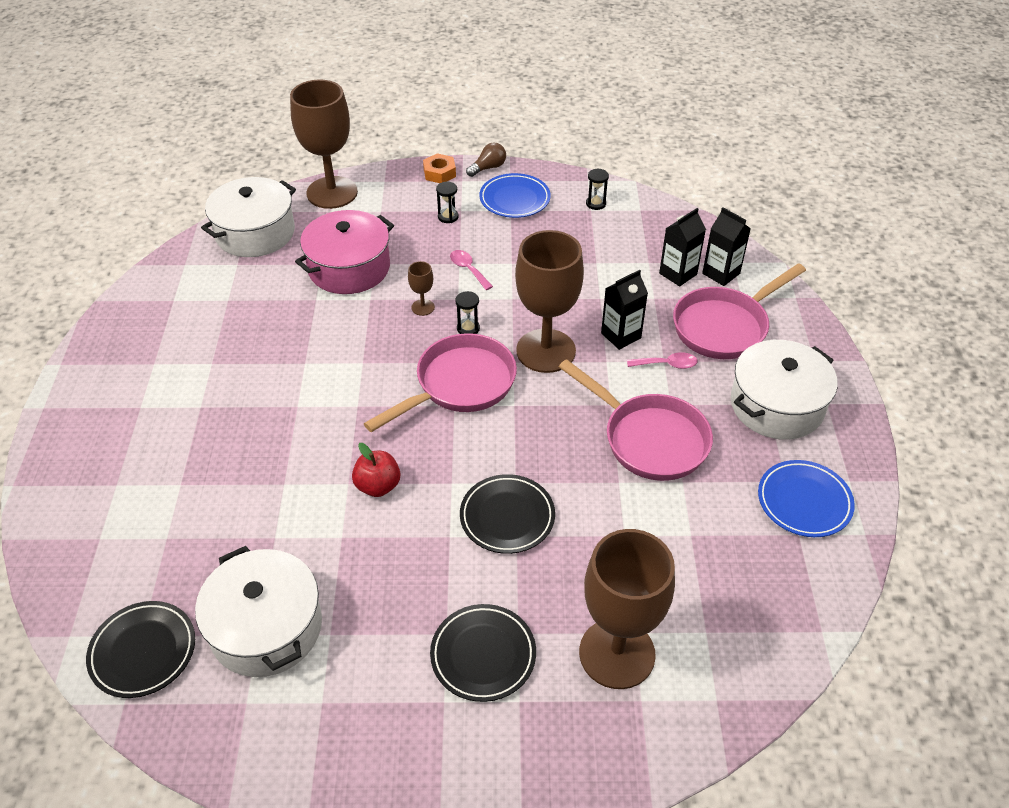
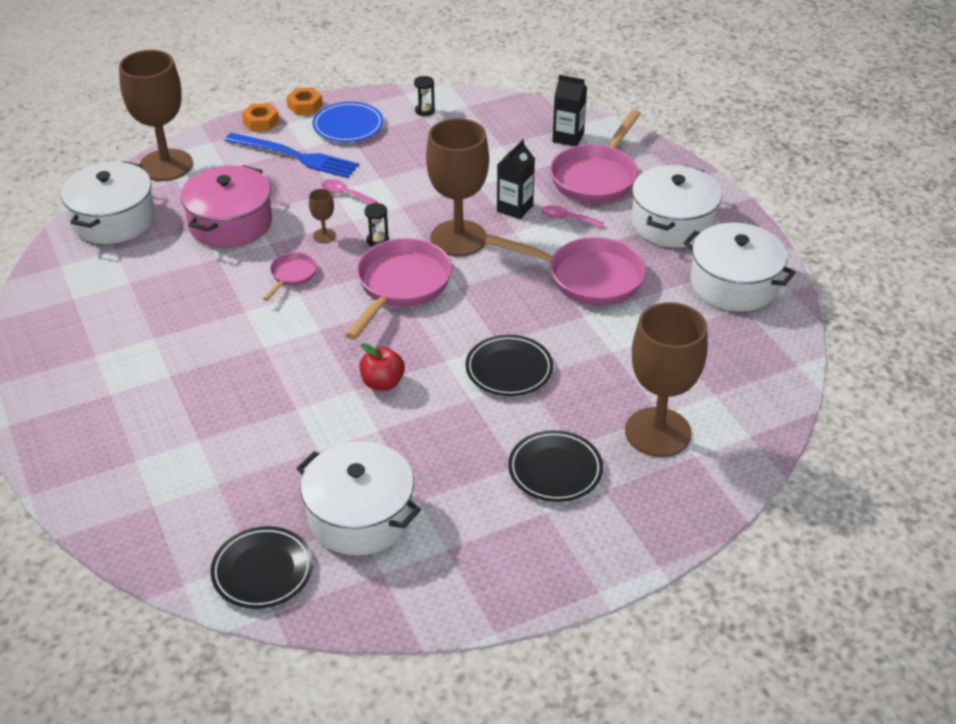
camera: 25 degrees left, 5 degrees down
(368, 339) = (291, 275): none -> pink pan
(448, 217) = (295, 156): black hourglass -> blue fork
(488, 168) = (305, 106): brown light bulb -> orange nut
(667, 364) = (567, 219): pink spoon -> pink spoon turned 135 degrees counterclockwise
(678, 274) = (532, 148): black carton -> none
(804, 502) = (734, 284): blue plate -> white pot

